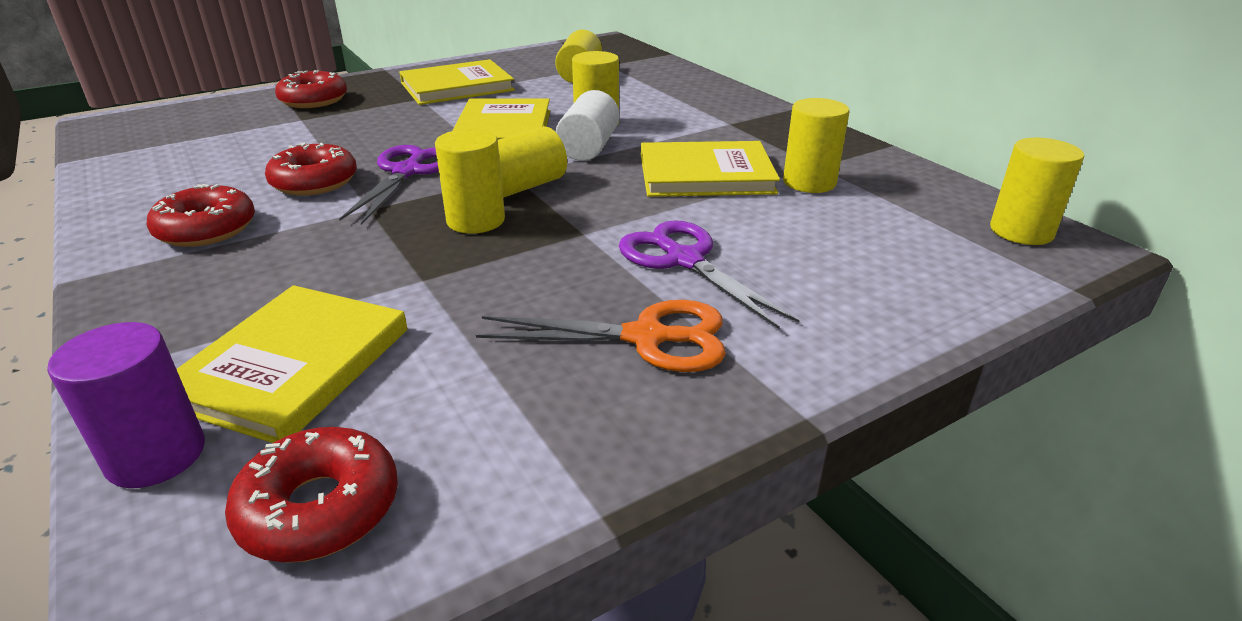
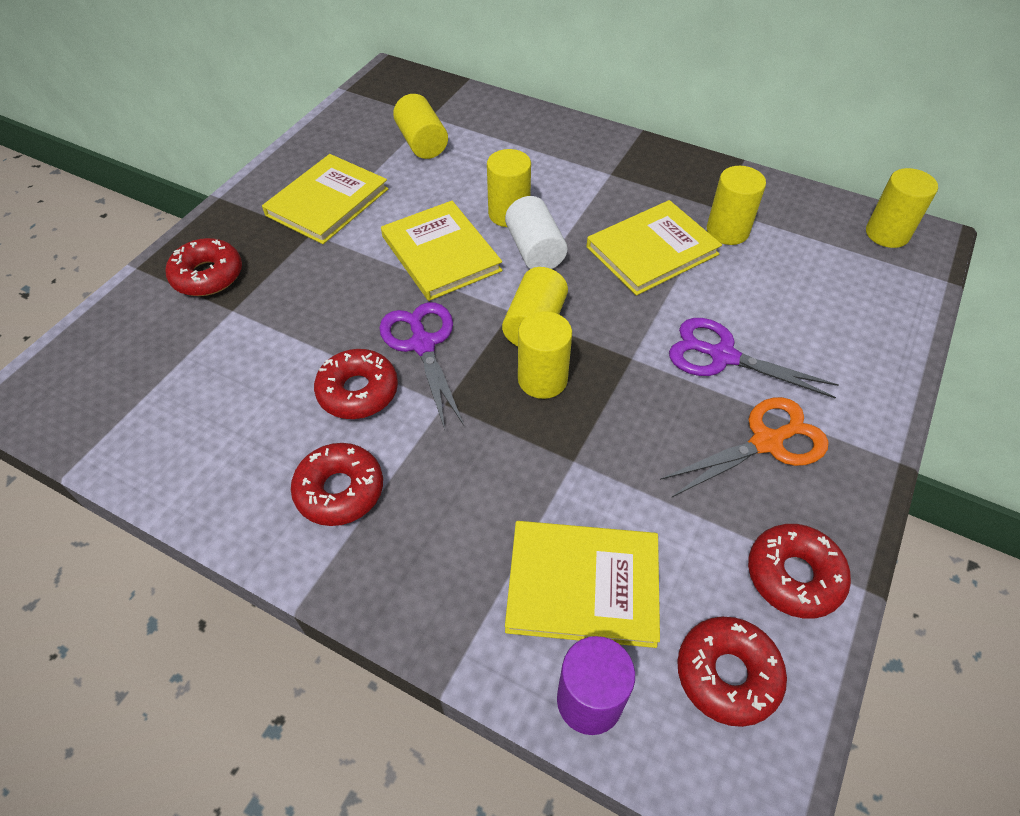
camera: 30 degrees left, 20 degrees up
(292, 366) = (582, 585): yellow book -> yellow book turned 75 degrees counterclockwise
(524, 459) = (794, 576): none -> red donut

